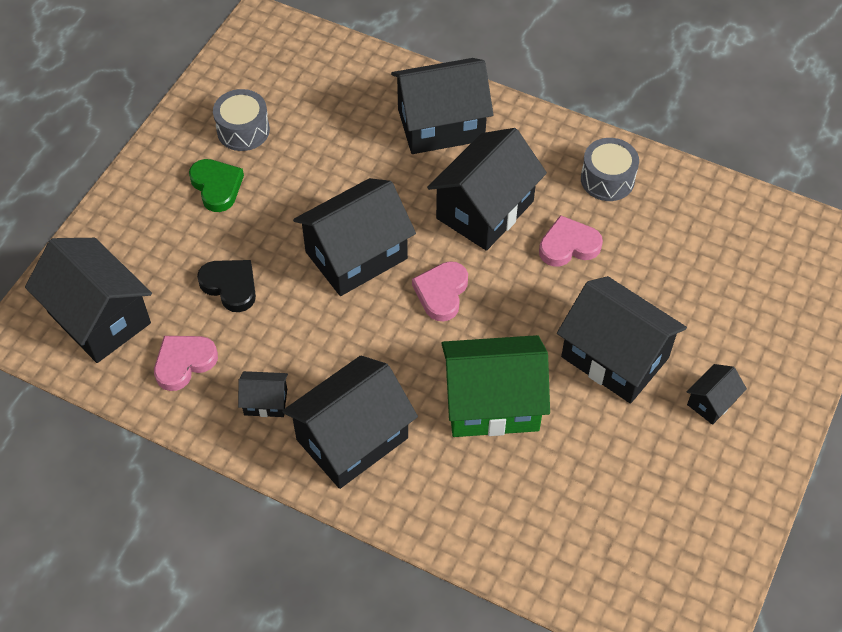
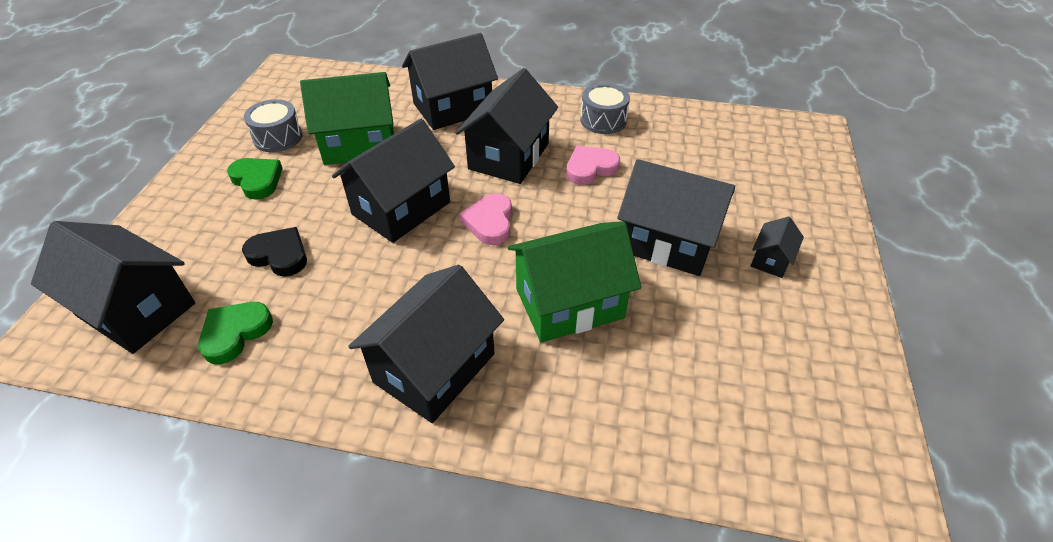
camera: 15 degrees left, 10 degrees down
(184, 363) = (235, 333): pink heart -> green heart
(265, 402) = (331, 352): black house -> none
(328, 158) = (359, 144): none -> green house

